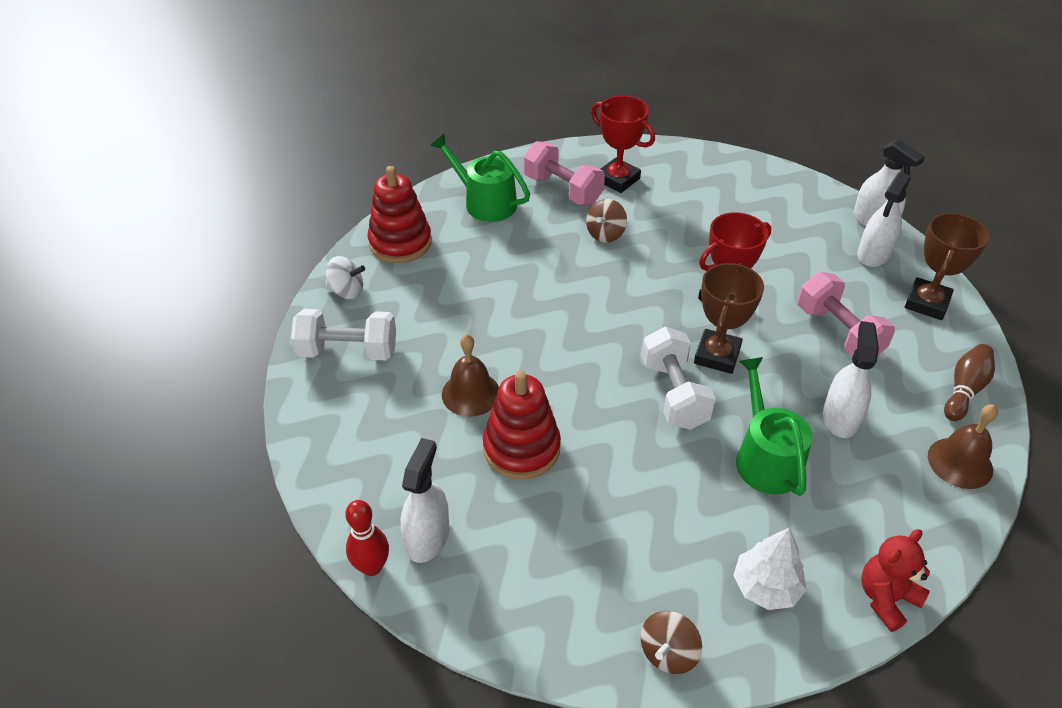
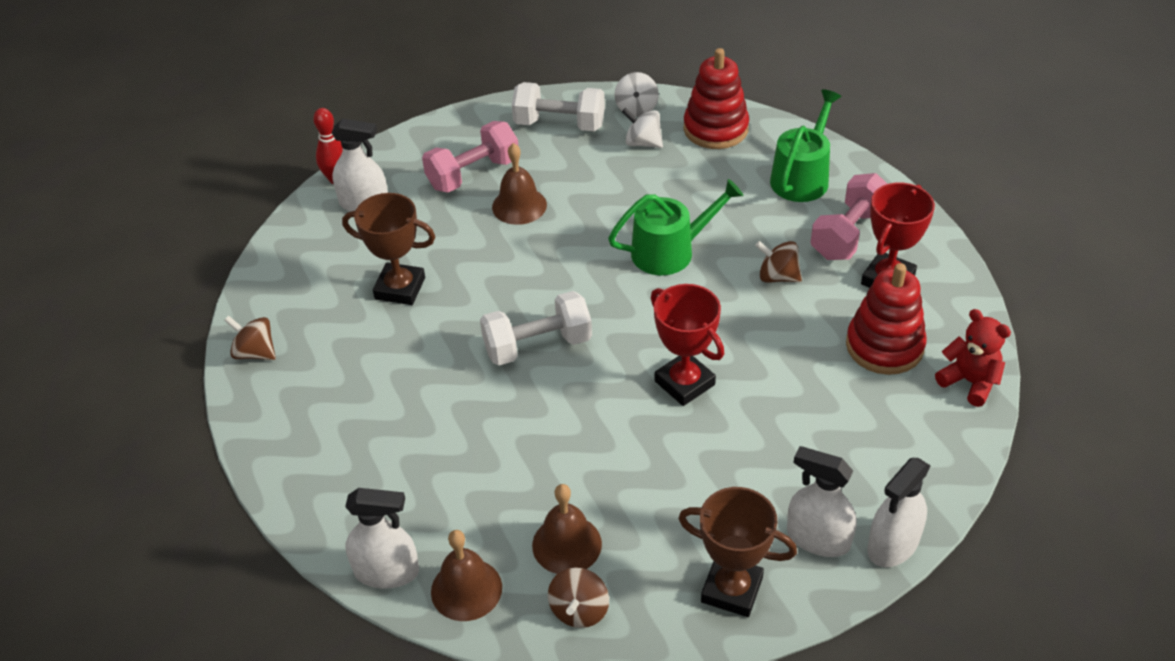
camera: 85 degrees right, 0 degrees up
(348, 351) = (559, 124): white dumbbell -> white dumbbell turned 75 degrees counterclockwise
(402, 292) = (643, 143): none -> white spinning top
(521, 448) = (458, 245): red stacking toy -> red stacking toy (884, 346)
(717, 355) = (598, 378): brown trophy -> brown trophy (400, 288)
(765, 458) = (460, 418): green watering can -> green watering can (670, 251)
(766, 587) = (314, 416): white tree -> none
(838, 332) = (656, 490): pink dumbbell -> pink dumbbell (473, 174)
(840, 418) = (520, 483): white spray bottle -> white spray bottle (386, 571)
(886, 598) = (300, 505): red teddy bear -> red teddy bear (969, 382)
(901, 392) = (567, 544): none -> brown bell
(964, 390) = (579, 610): brown bowling pin -> brown spinning top

